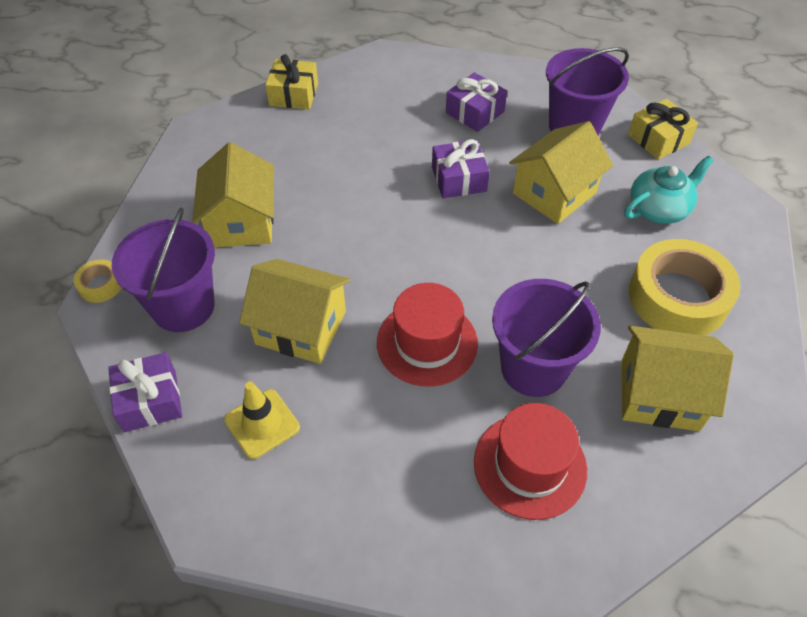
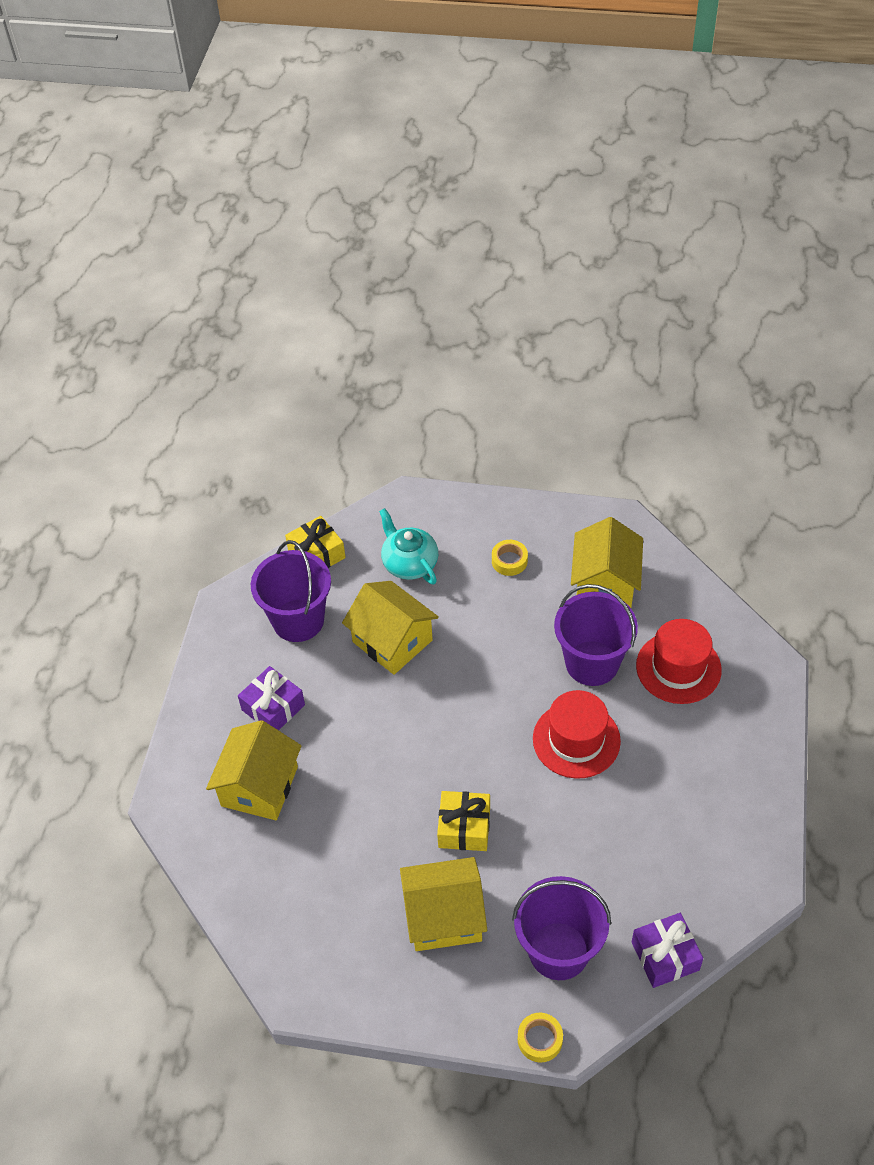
camera: 90 degrees left, 0 degrees up
(262, 424) = (673, 859): yellow traffic cone -> none
(294, 94) = (236, 894): yellow gift -> yellow gift (464, 827)
(301, 328) = (571, 841): yellow house -> yellow house (259, 786)
(459, 179) = (375, 720): purple gift -> none
(678, 297) = (509, 561): yellow tape -> yellow tape, size x0.45

